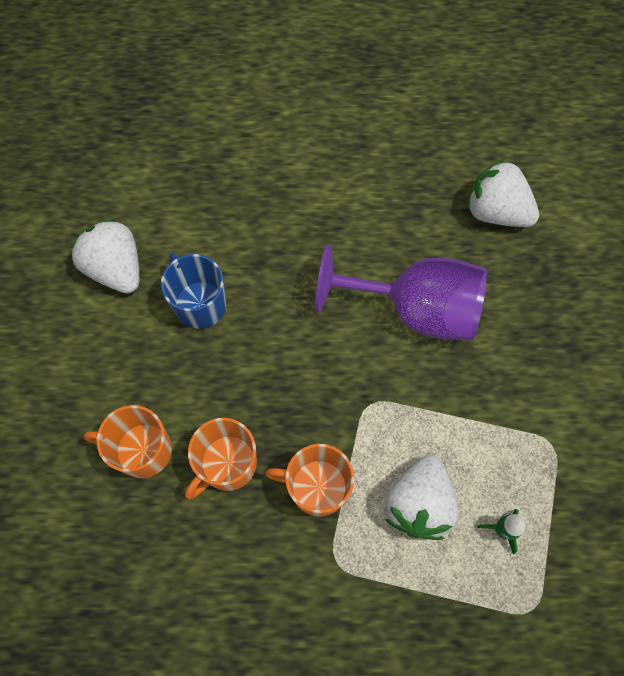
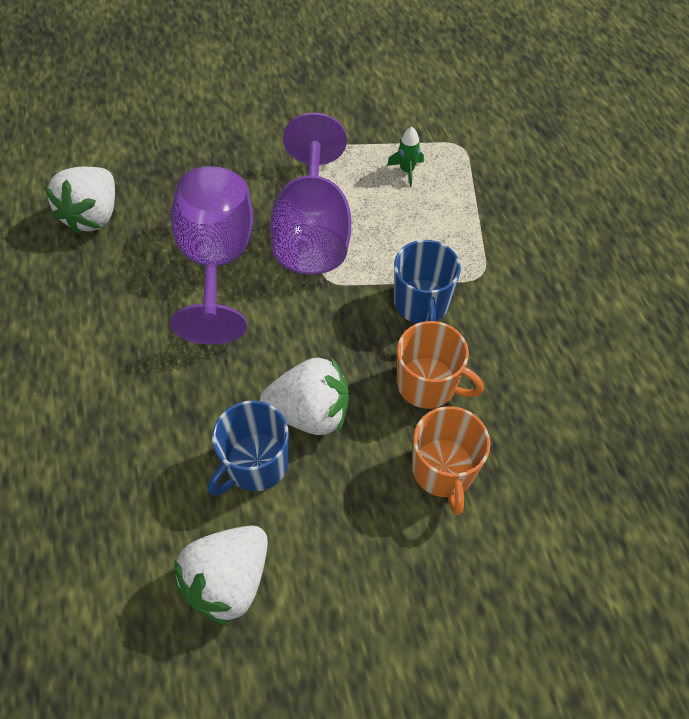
camera: 105 degrees left, 10 degrees down
(317, 487) = (421, 304): orange mug -> blue mug
(418, 503) = (407, 227): white strawberry -> white strawberry (310, 412)
(433, 405) = (313, 231): none -> purple goblet

